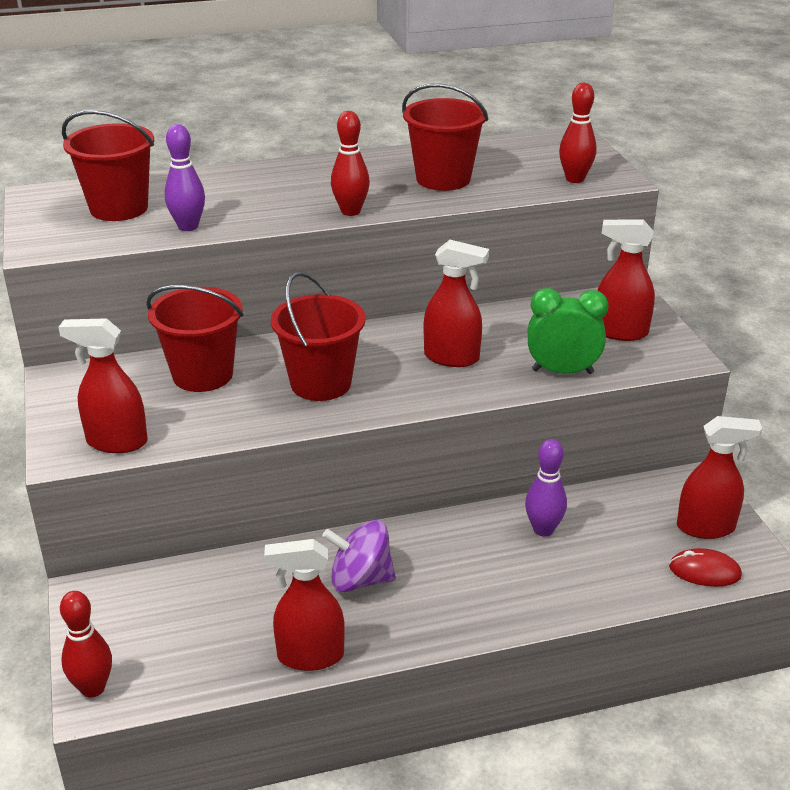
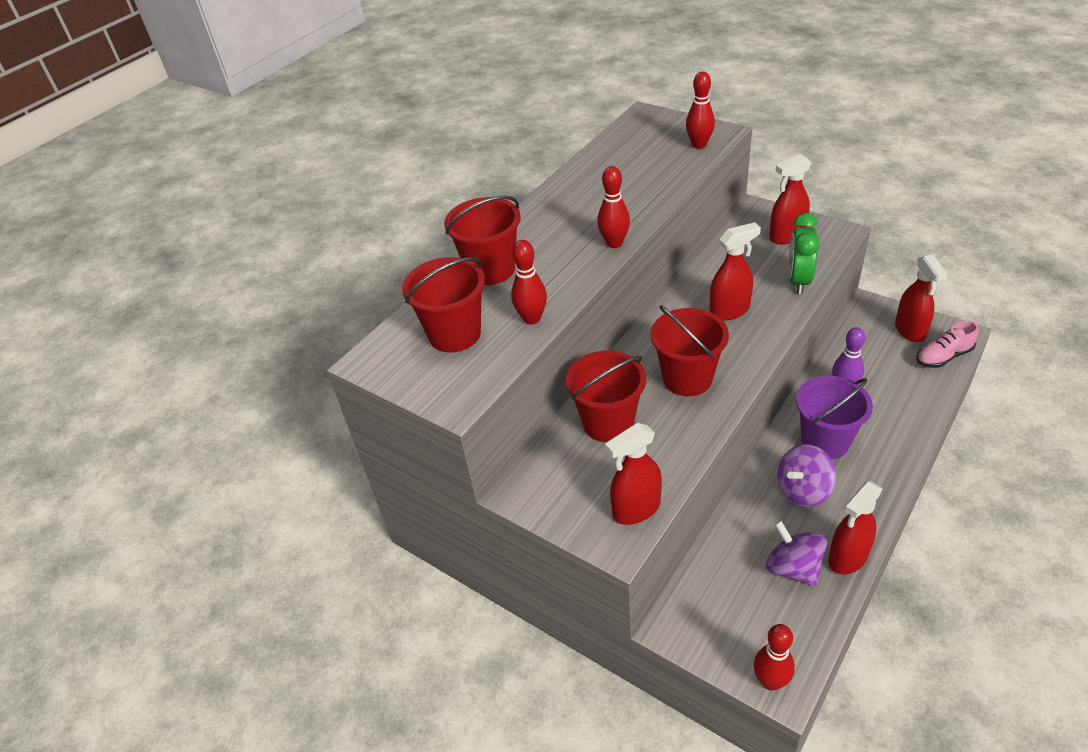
camera: 35 degrees left, 10 degrees up
(188, 227) = (532, 319): purple bowling pin -> red bowling pin
(250, 627) = (793, 568): none -> purple spinning top
(443, 179) = (625, 186): red bucket -> red bucket (490, 270)
(448, 558) = (825, 441): none -> purple bucket
(562, 371) = (798, 281): green clock -> green clock turned 45 degrees counterclockwise
(704, 571) = (943, 356): red mouse -> pink shoe
(706, 527) = (910, 330): red spray bottle -> red spray bottle turned 120 degrees clockwise

